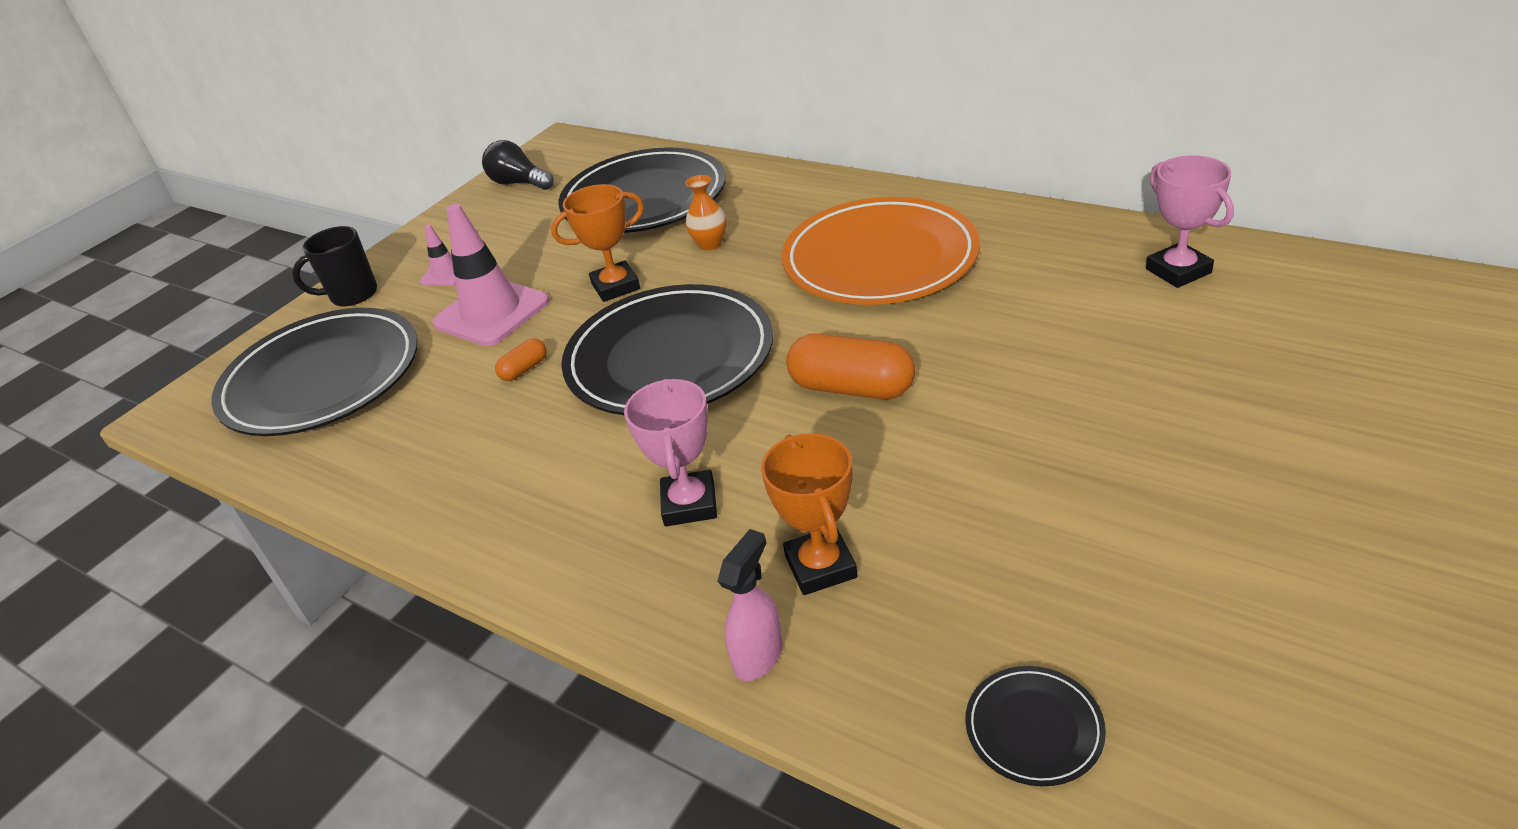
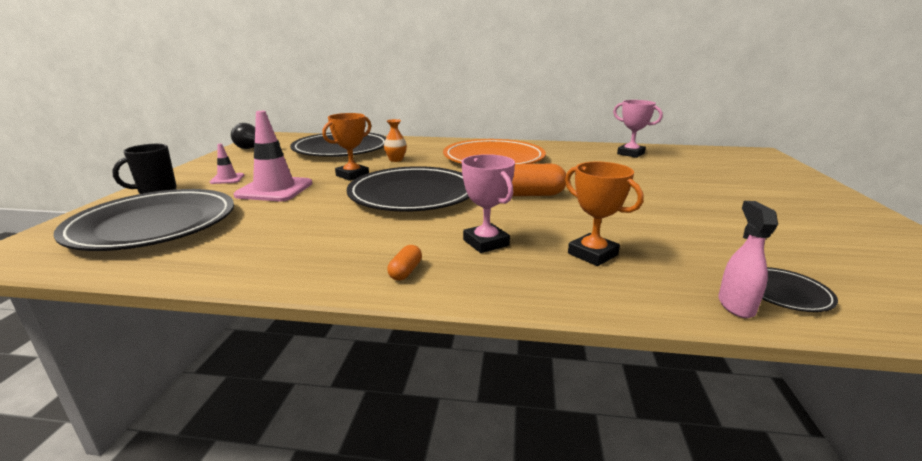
camera: 30 degrees left, 15 degrees down
(524, 369) = (318, 207): orange capsule -> orange capsule (405, 271)
(759, 656) = (603, 294): pink spray bottle -> pink spray bottle (735, 305)

